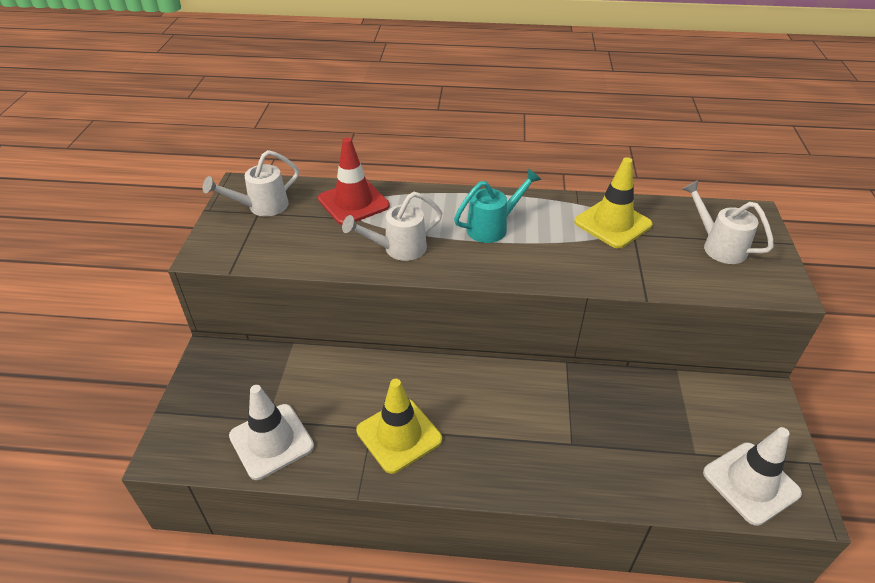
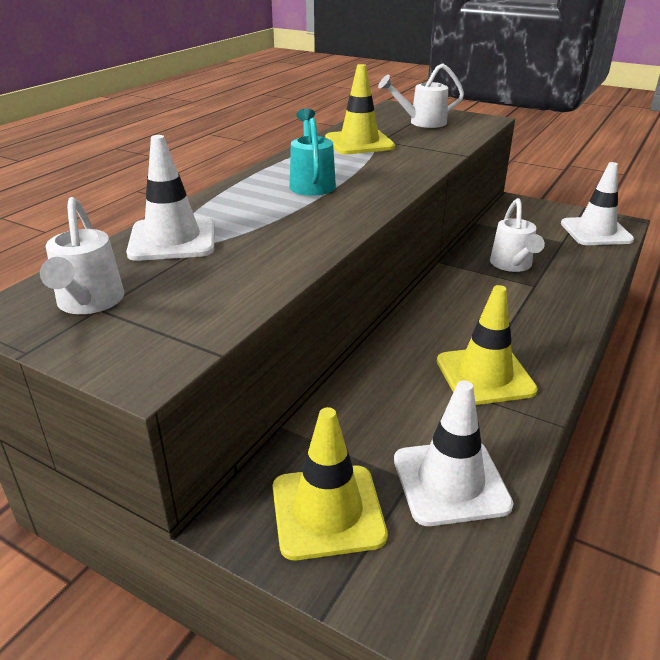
camera: 65 degrees left, 10 degrees down
(228, 389) = (327, 511): none -> yellow traffic cone
(353, 202) = (172, 239): red traffic cone -> white traffic cone
(398, 249) = (297, 231): white watering can -> white watering can (512, 265)

